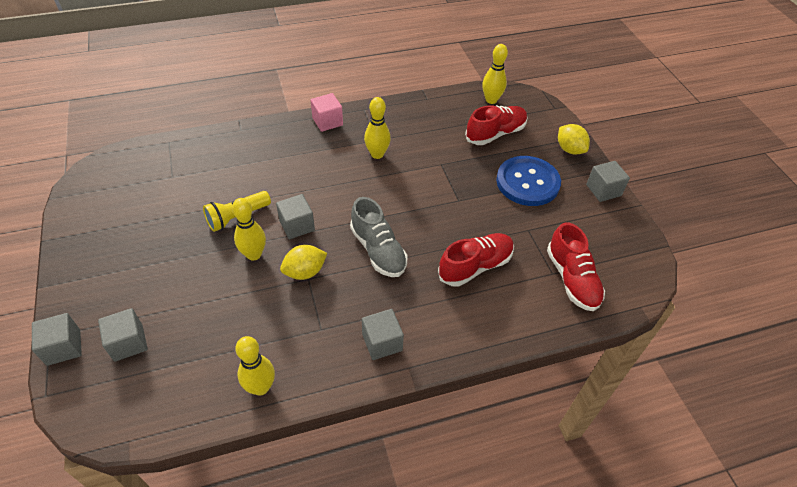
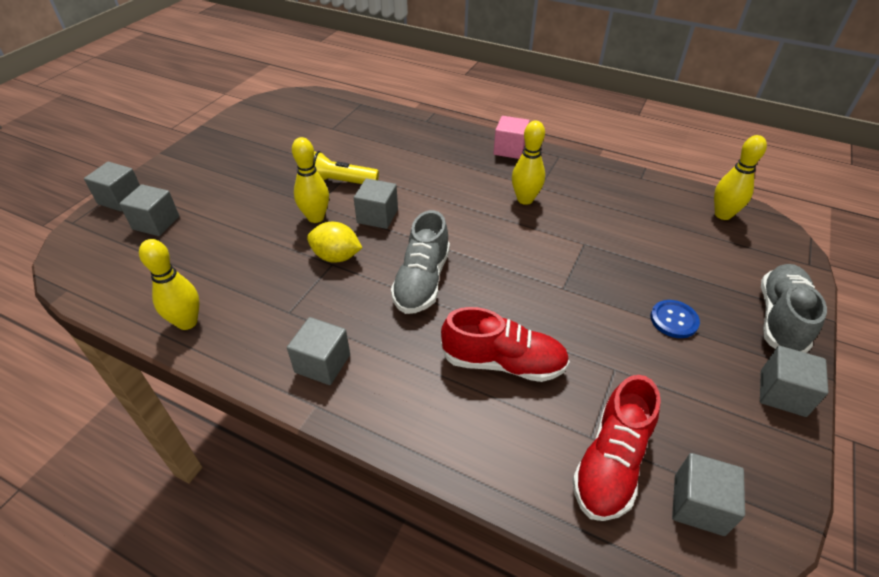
camera: 45 degrees right, 5 degrees down
(495, 134) = (688, 249): red shoe -> none
(527, 182) = (674, 320): blue button -> blue button, size x0.49
(569, 149) = (780, 319): yellow lemon -> grey shoe
(620, 270) = (698, 505): none -> grey cube

